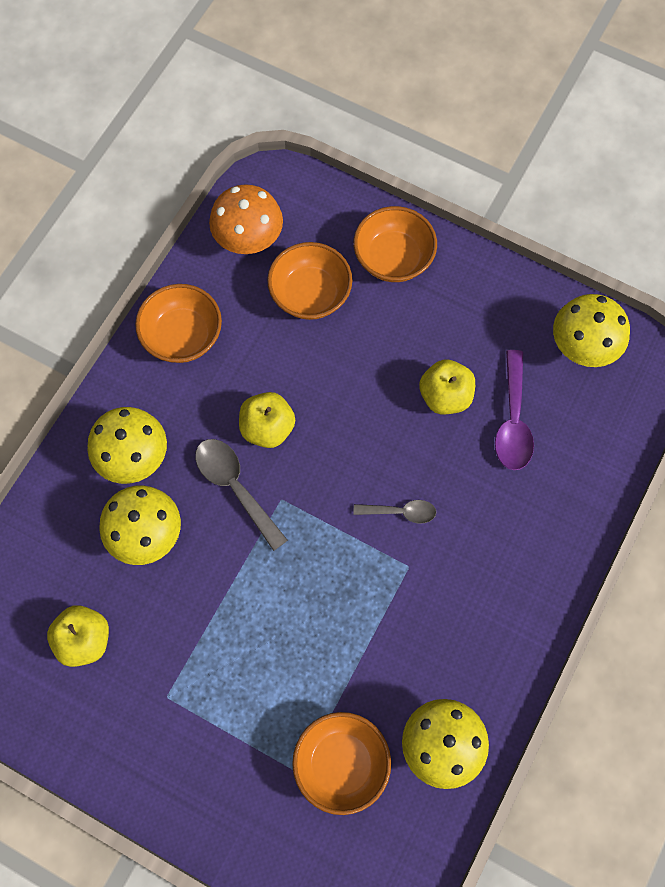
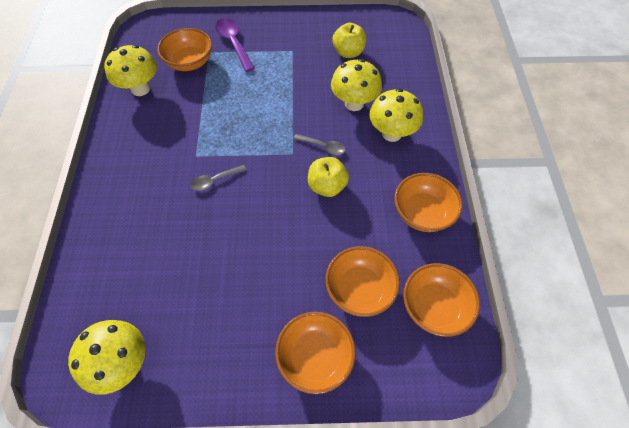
camera: 150 degrees right, 10 degrees down
(235, 487) = (323, 146): grey spoon -> grey spoon, size x0.62
(249, 240) = (434, 307): orange mushroom -> orange bowl
(445, 396) = (219, 266): yellow apple -> none
(513, 421) = (161, 274): purple spoon -> purple spoon (233, 43)

